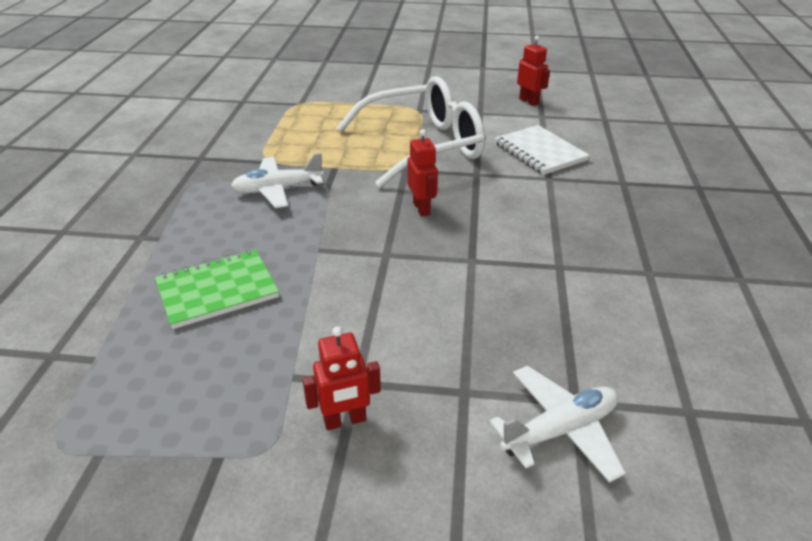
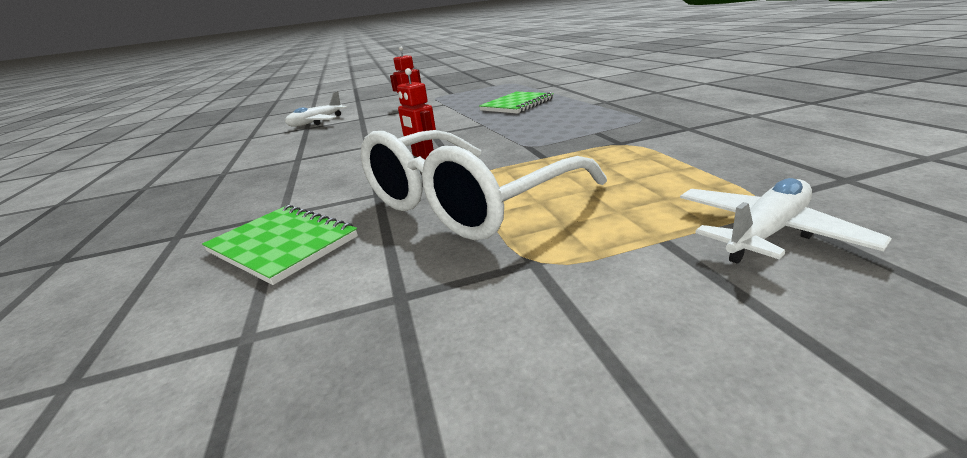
camera: 160 degrees right, 10 degrees down
(277, 189) = (566, 133): white plane -> white plane (766, 233)
(529, 101) = (264, 392): red robot -> none
(540, 152) = (282, 245): white notebook -> green notebook

